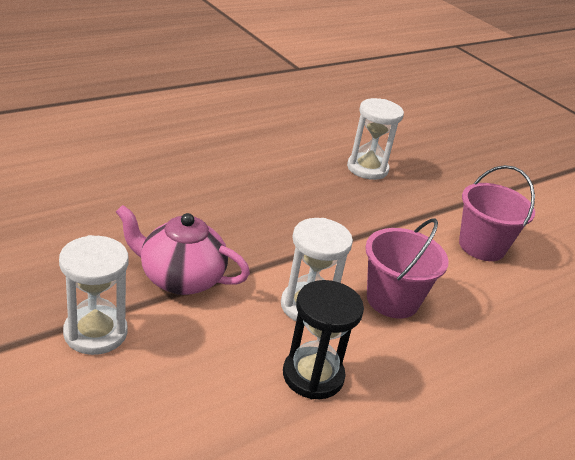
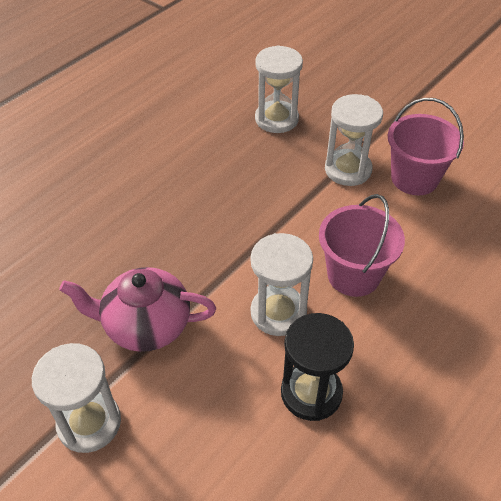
camera: 10 degrees left, 15 degrees up
(419, 222) = (348, 170): none -> white hourglass

